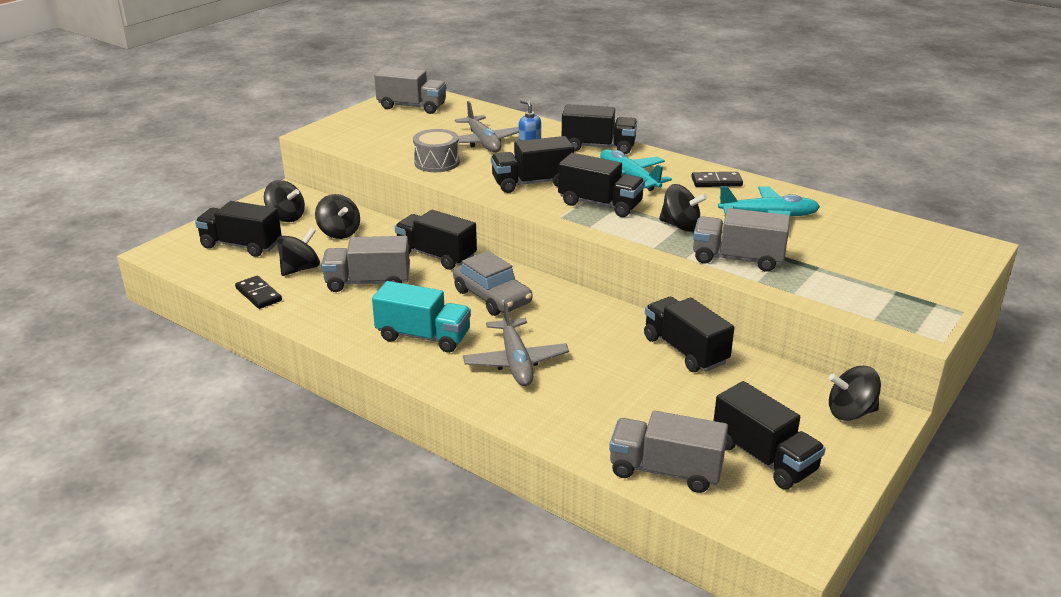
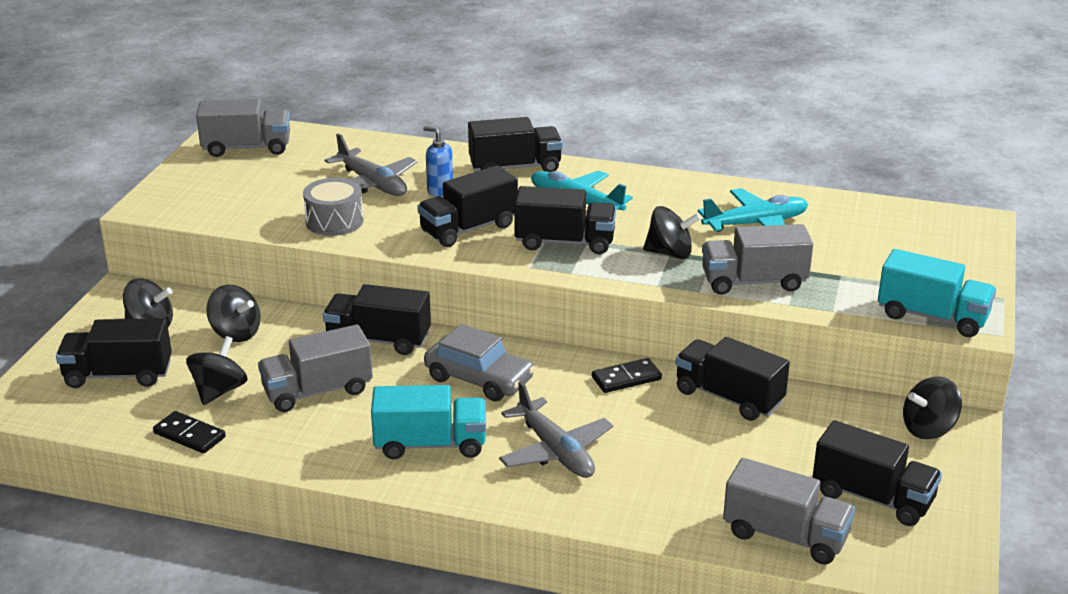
camera: 20 degrees left, 0 degrees up
(665, 471) = (785, 535): grey truck -> grey truck turned 150 degrees counterclockwise
(716, 182) = (675, 191): black domino -> black domino (626, 378)
(883, 314) = (932, 317): none -> turquoise truck

